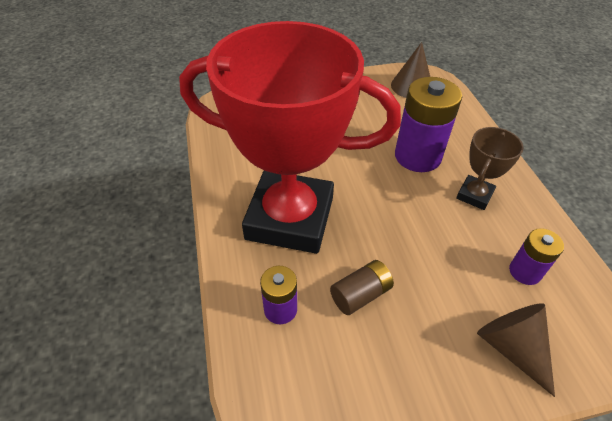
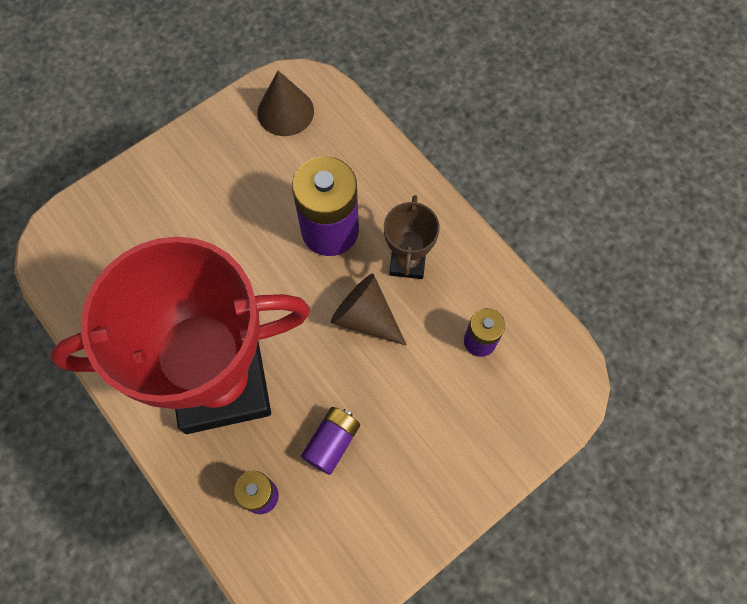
camera: 25 degrees left, 20 degrees up
(360, 295) = (332, 442): brown battery -> purple battery
(512, 347) = (486, 432): brown cone -> brown cone (365, 317)

